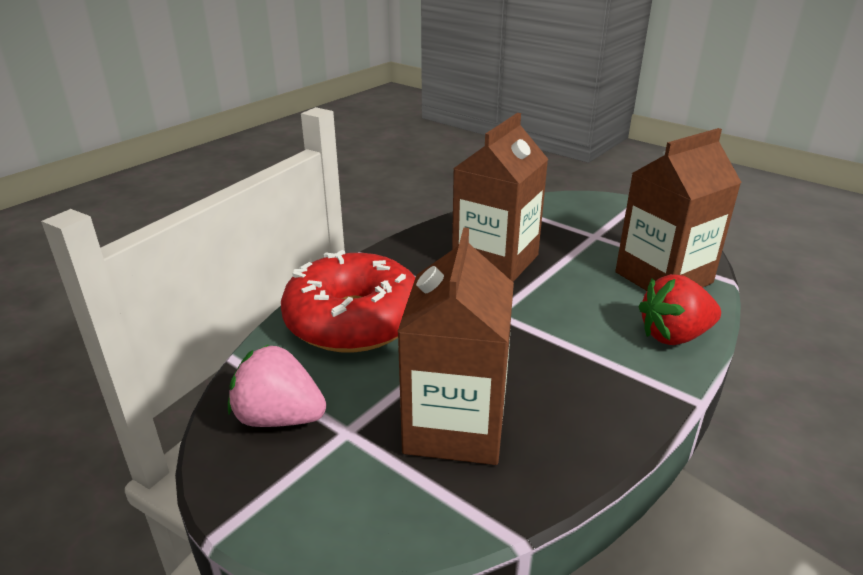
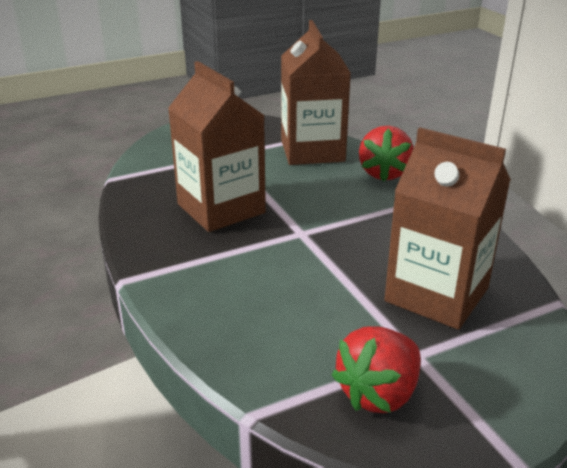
camera: 65 degrees left, 0 degrees up
(279, 418) = (378, 394): pink strawberry -> red strawberry
(353, 320) = (252, 312): red donut -> none

